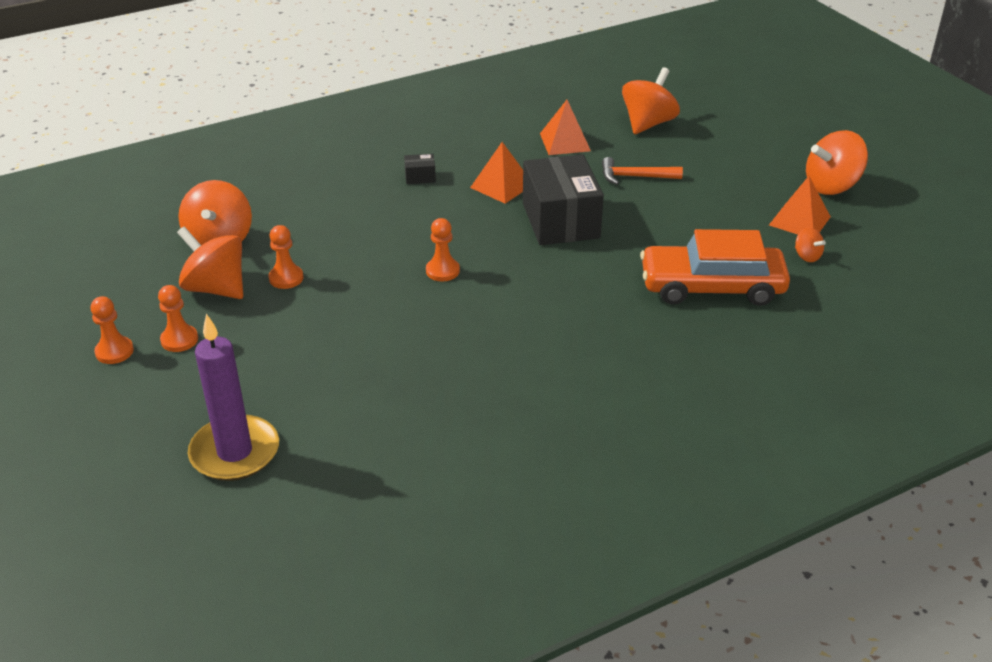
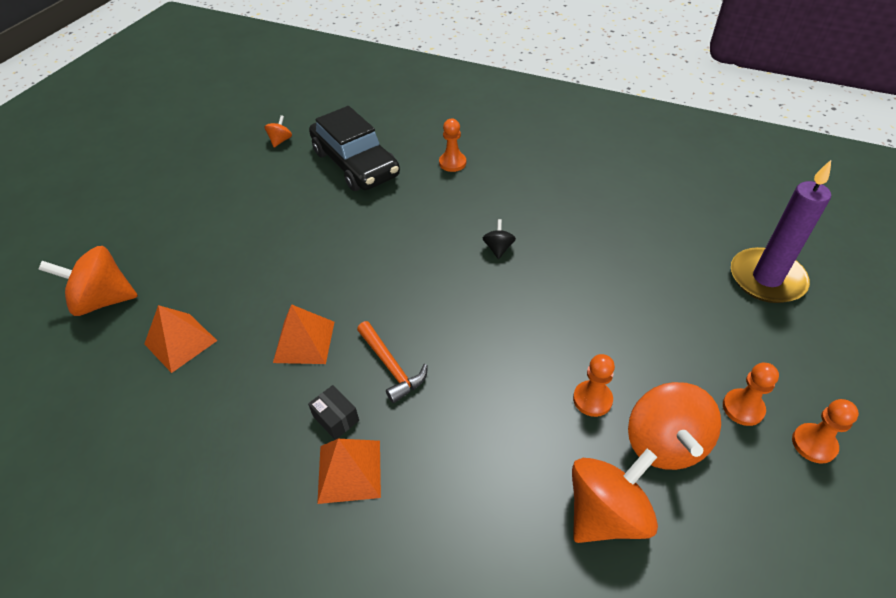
camera: 125 degrees left, 10 degrees up
(442, 271) = (471, 300): orange pawn -> orange pawn (452, 163)
(481, 313) = (498, 248): none -> black spinning top
(560, 220) = (333, 272): black box -> none
(635, 177) = (222, 262): orange hammer -> orange hammer (391, 366)
(712, 286) = (355, 163): orange car -> black car
(799, 220) = (233, 158): orange pyramid -> orange pyramid (349, 471)
(831, 186) = (168, 160): orange spinning top -> none

